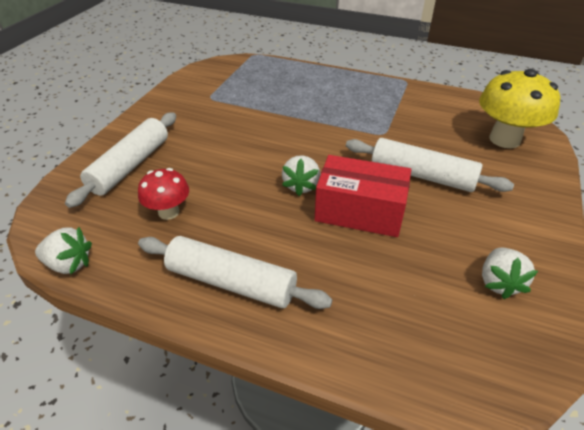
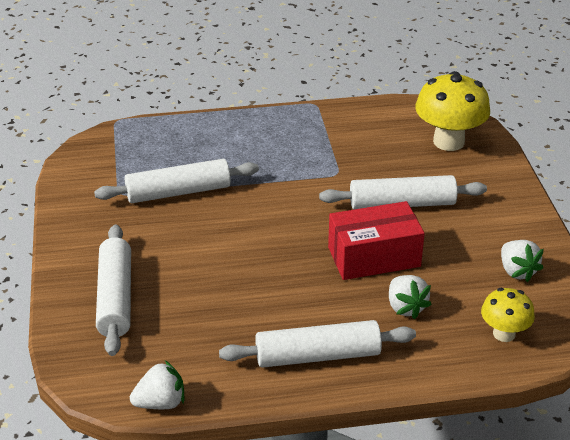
camera: 30 degrees left, 5 degrees down
(168, 212) = (204, 324): red mushroom -> none
(249, 109) = (178, 192): none -> white rolling pin
(301, 186) = (304, 253): white strawberry -> white strawberry (405, 307)
(438, 347) = (504, 334): none -> yellow mushroom

